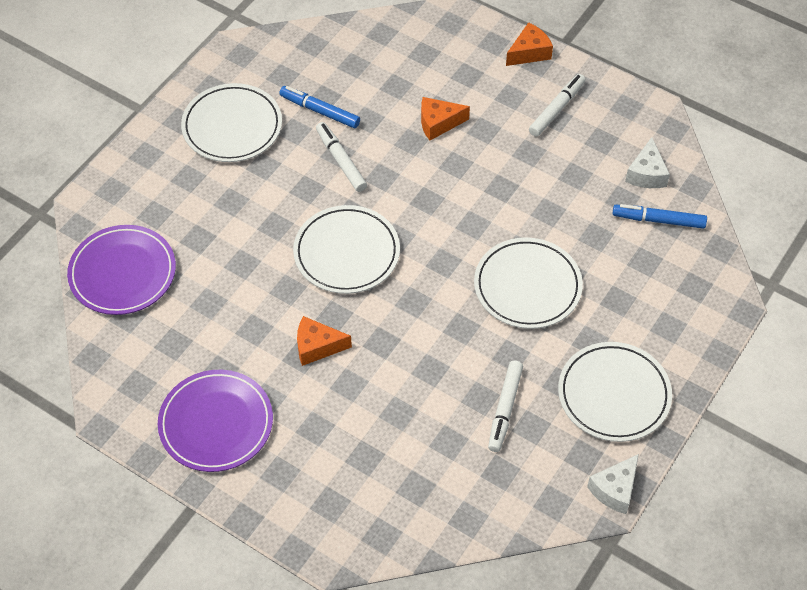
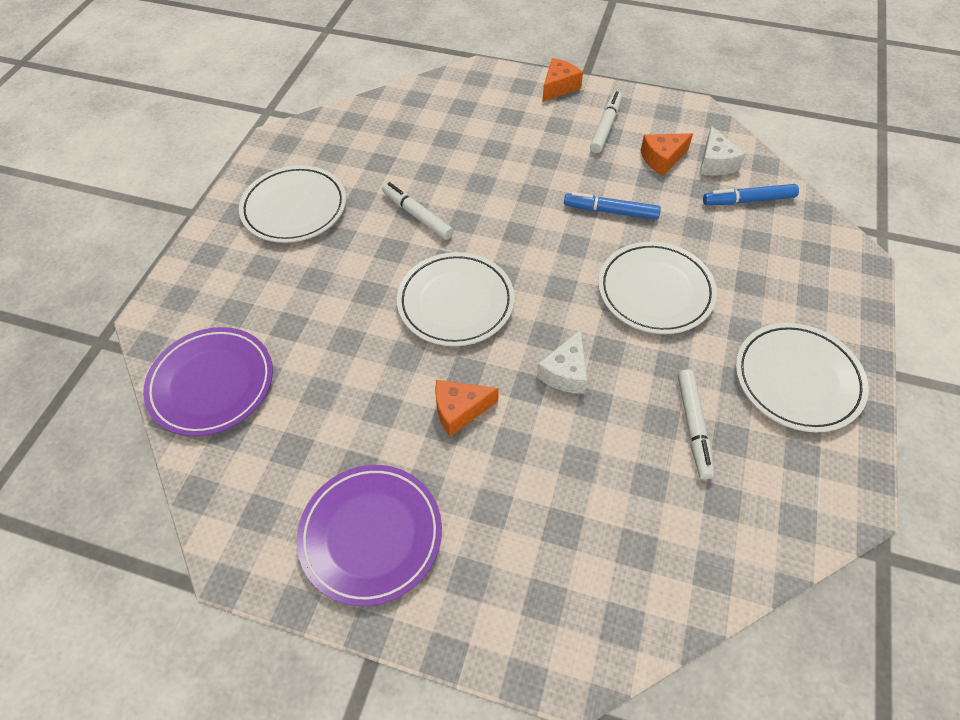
camera: 15 degrees left, 0 degrees up
(319, 111) = (379, 175): blue marker -> blue marker (610, 211)
(438, 123) = (500, 162): orange cheese -> orange cheese (662, 159)
(615, 490) = (856, 486): white cheese -> white cheese (565, 372)

